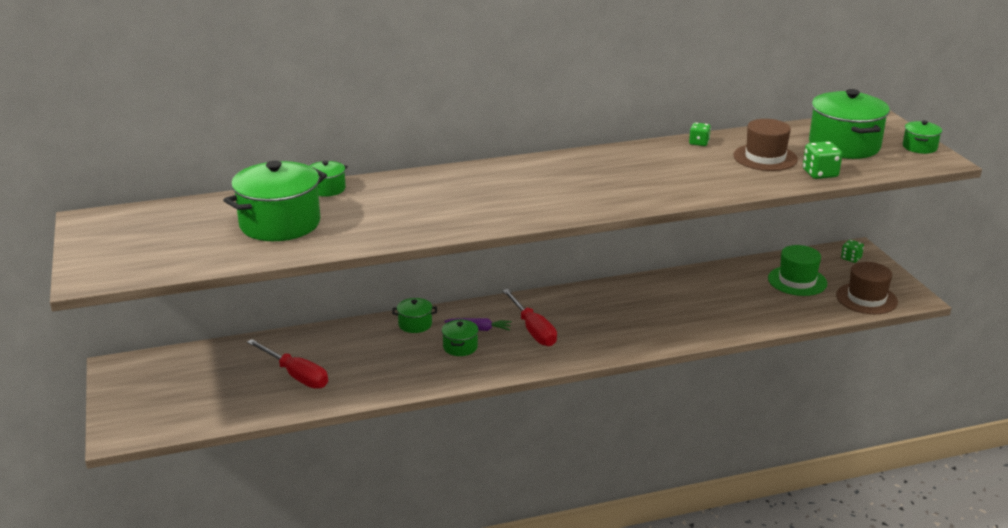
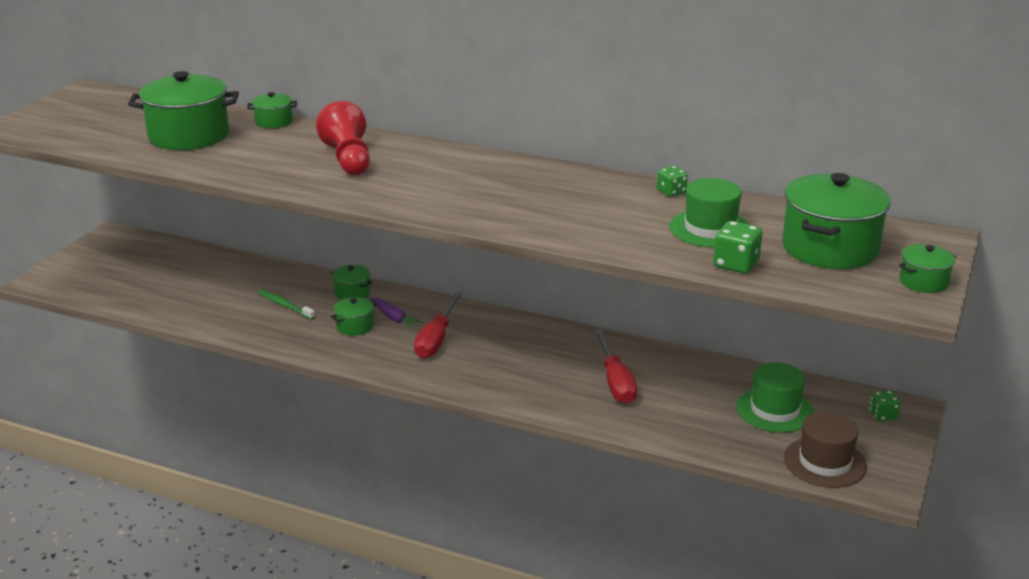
camera: 40 degrees right, 0 degrees up
(296, 375) = (206, 293): red screwdriver -> red screwdriver (615, 382)
(379, 356) = (285, 305): none -> green toothbrush
(449, 196) = (348, 159): none -> red pawn
(765, 158) = (710, 229): brown hat -> green hat

